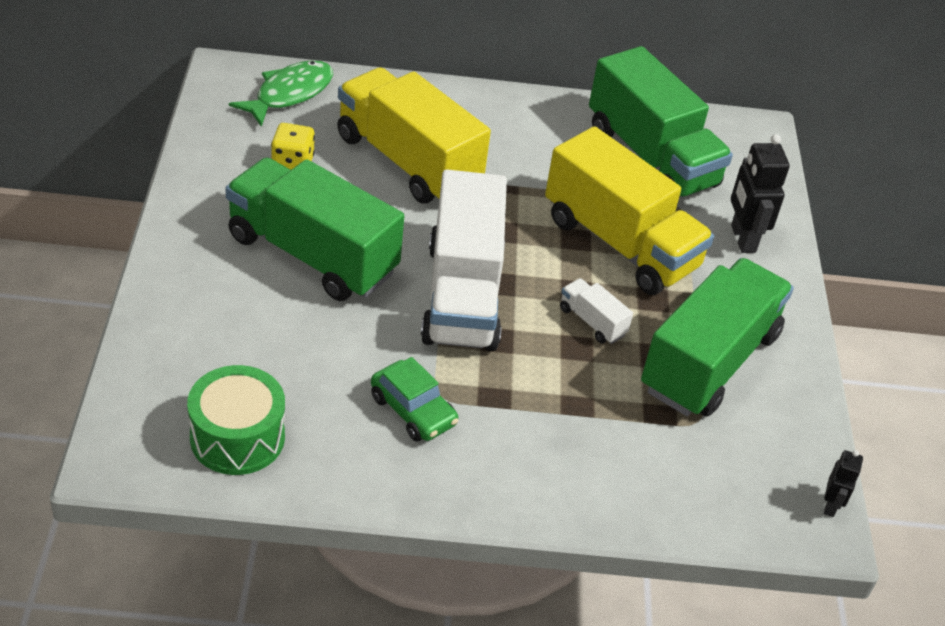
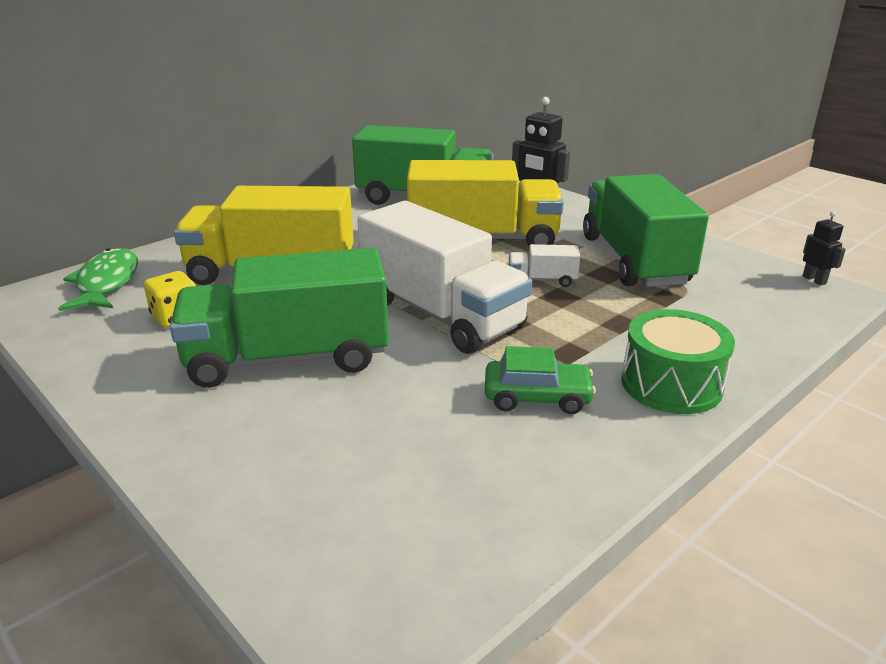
camera: 40 degrees left, 15 degrees down
(237, 437) = (445, 522): green drum -> green drum (671, 384)

